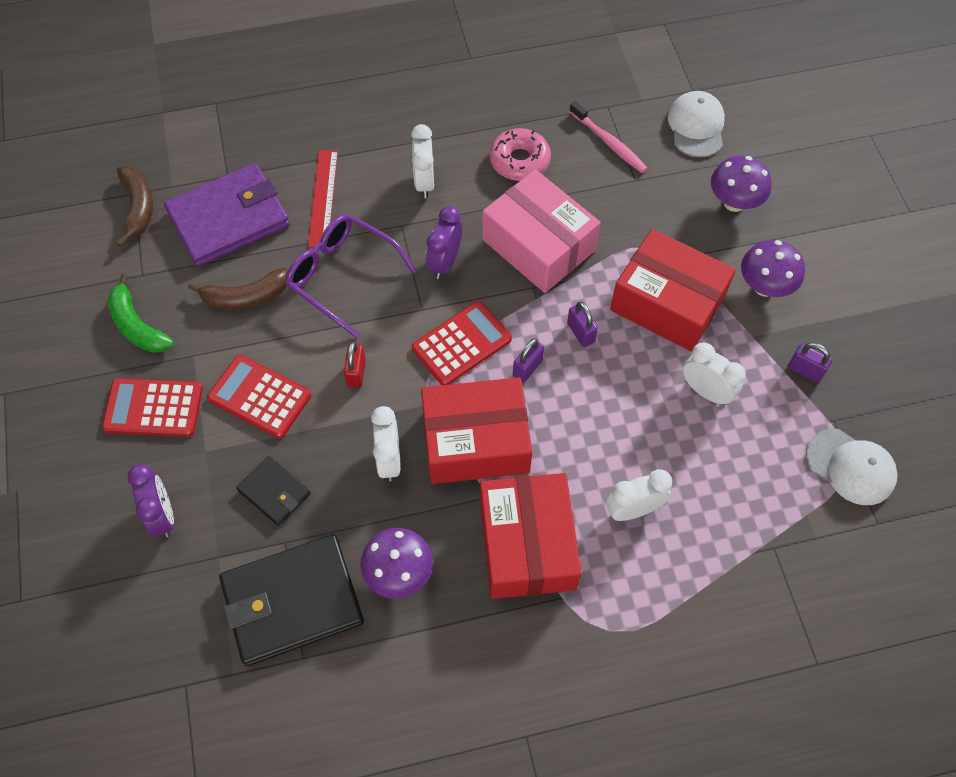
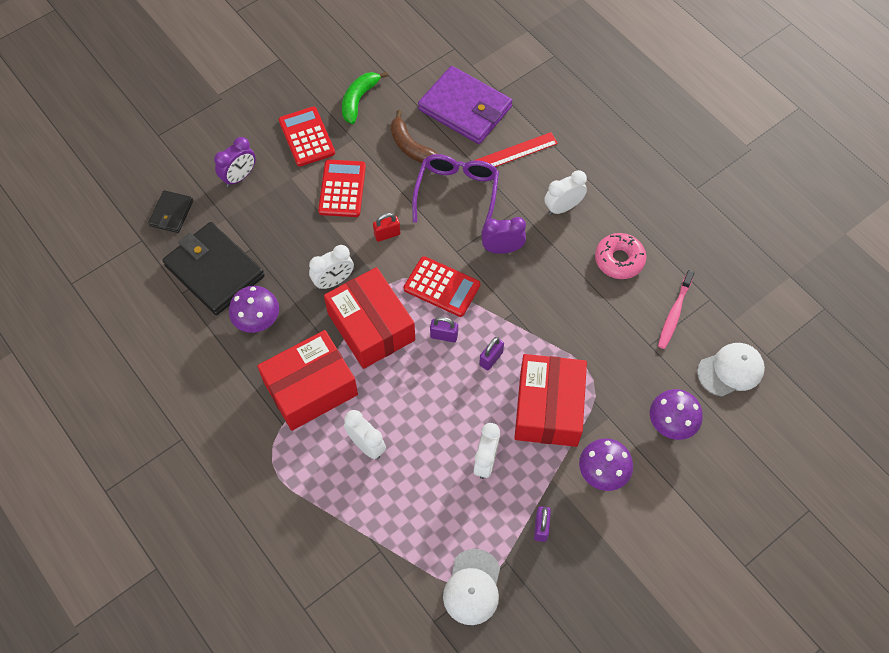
camera: 65 degrees right, 0 degrees up
(138, 208) = (444, 56): brown banana -> none
(274, 492) = (281, 228): black wallet -> black wallet (171, 213)
(538, 245) = (551, 302): pink box -> none

